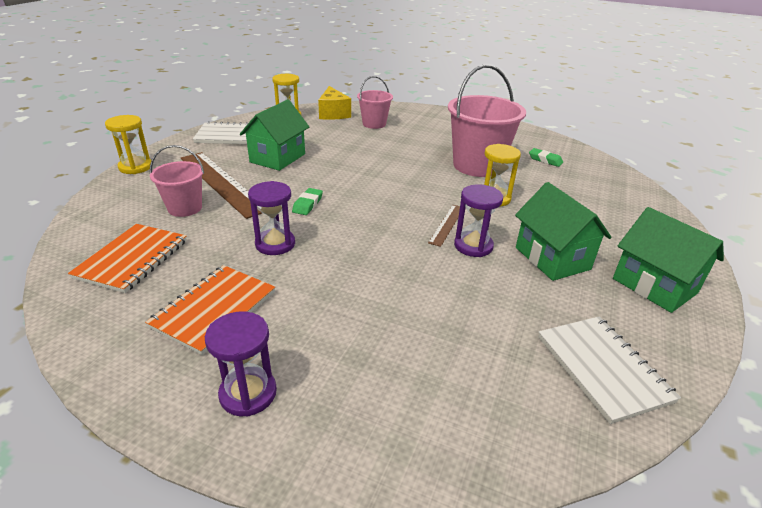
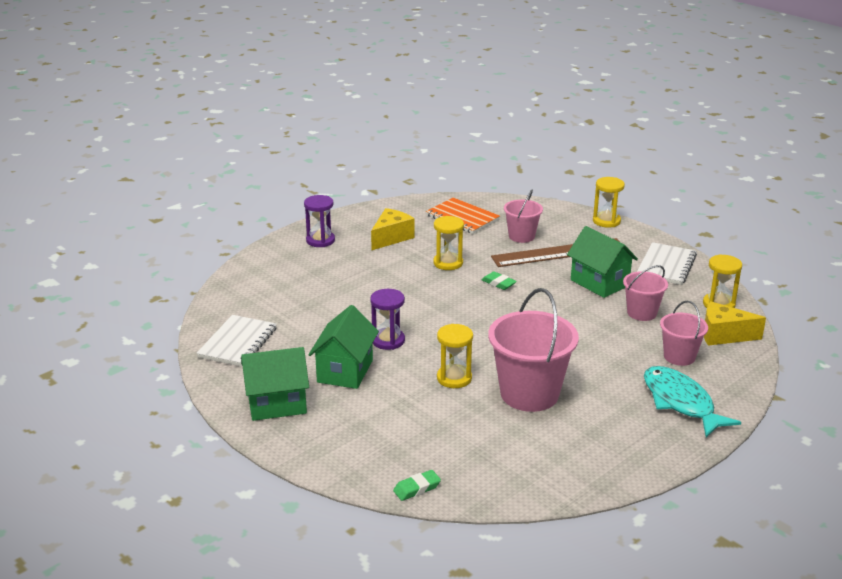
camera: 115 degrees right, 5 degrees down
(214, 310) = (391, 238): orange notebook -> yellow cheese
(275, 244) = (448, 263): purple hourglass -> yellow hourglass
(320, 139) = (641, 313): none -> pink bucket
(429, 121) = (680, 402): none -> turquoise fish
(447, 224) = (426, 338): brown ruler -> none
(545, 160) = (520, 450): green eraser -> green eraser (417, 488)
(552, 258) = (345, 371): green house -> green house turned 75 degrees counterclockwise
(602, 368) = (237, 343): white notebook -> white notebook turned 75 degrees counterclockwise

